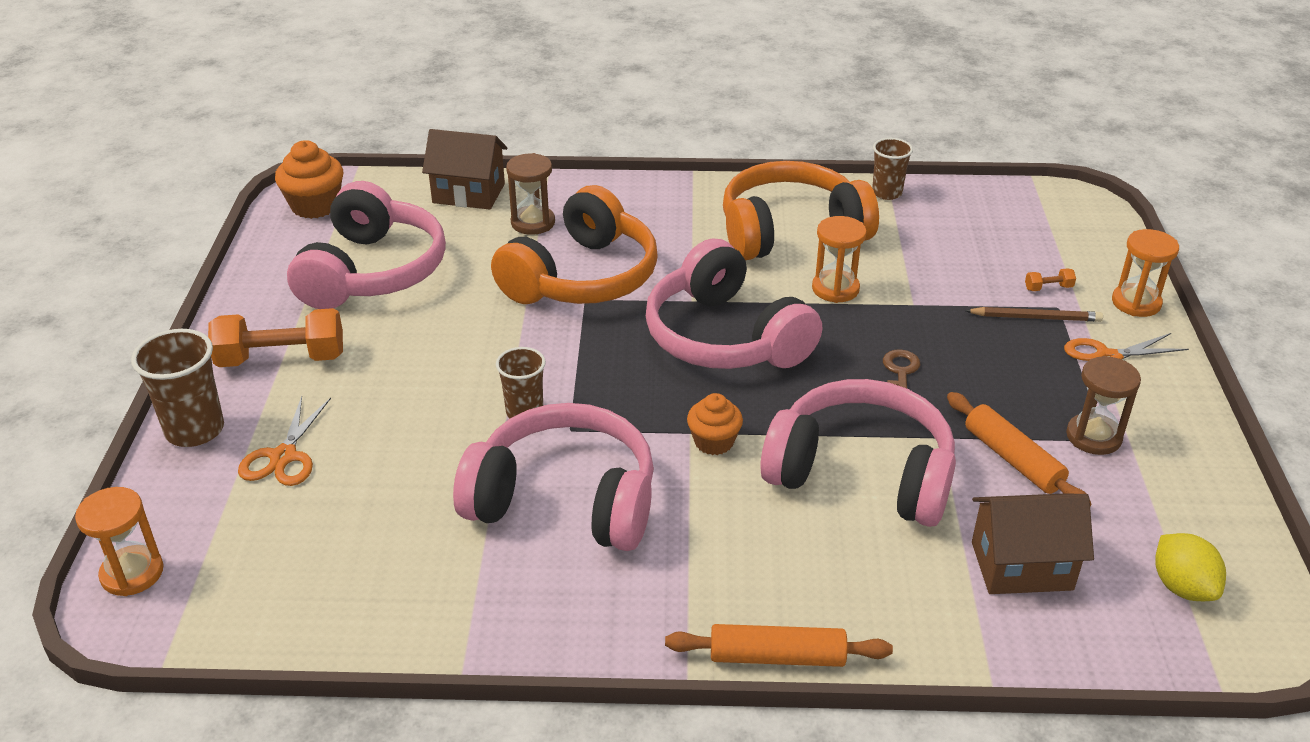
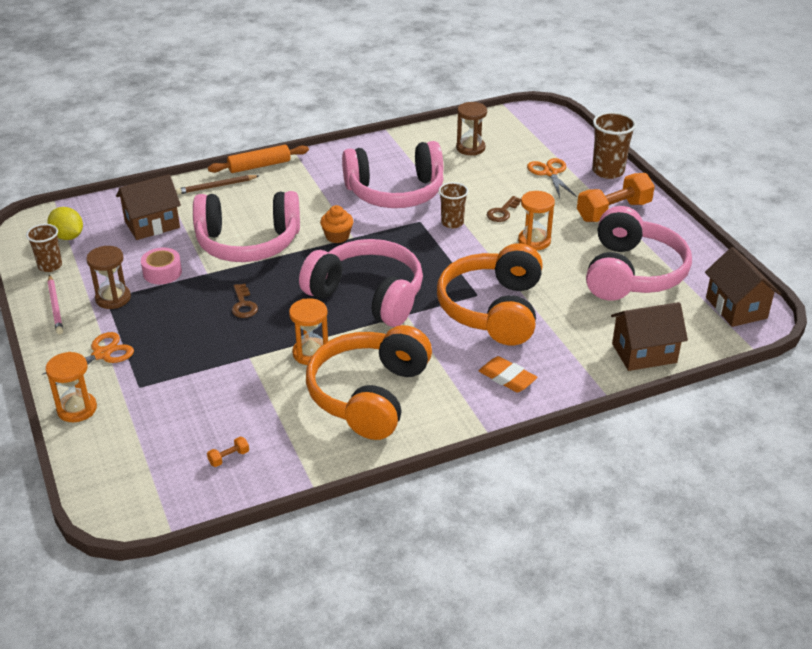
camera: 155 degrees right, 0 degrees up
(132, 573) = (556, 123): orange hourglass -> orange hourglass (534, 241)
(315, 206) = (736, 308): orange cupcake -> brown house
(372, 271) = (632, 273): pink headphones -> pink headphones turned 150 degrees counterclockwise
(434, 407) = (502, 212): none -> brown key
(533, 223) = (569, 342): brown hourglass -> brown hourglass (470, 148)
(632, 209) = (507, 378): none -> orange eraser
(791, 231) = (369, 395): orange headphones -> orange headphones turned 150 degrees clockwise
(887, 193) = (306, 465): brown cup -> brown cup (50, 266)
(1013, 459) = (162, 272): orange rolling pin -> pink tape
(1035, 318) = (156, 372): brown pencil -> brown pencil (216, 186)
(1048, 288) = (148, 402): orange dumbbell -> orange dumbbell (229, 457)
(1185, 449) = (55, 306): none -> pink pencil

